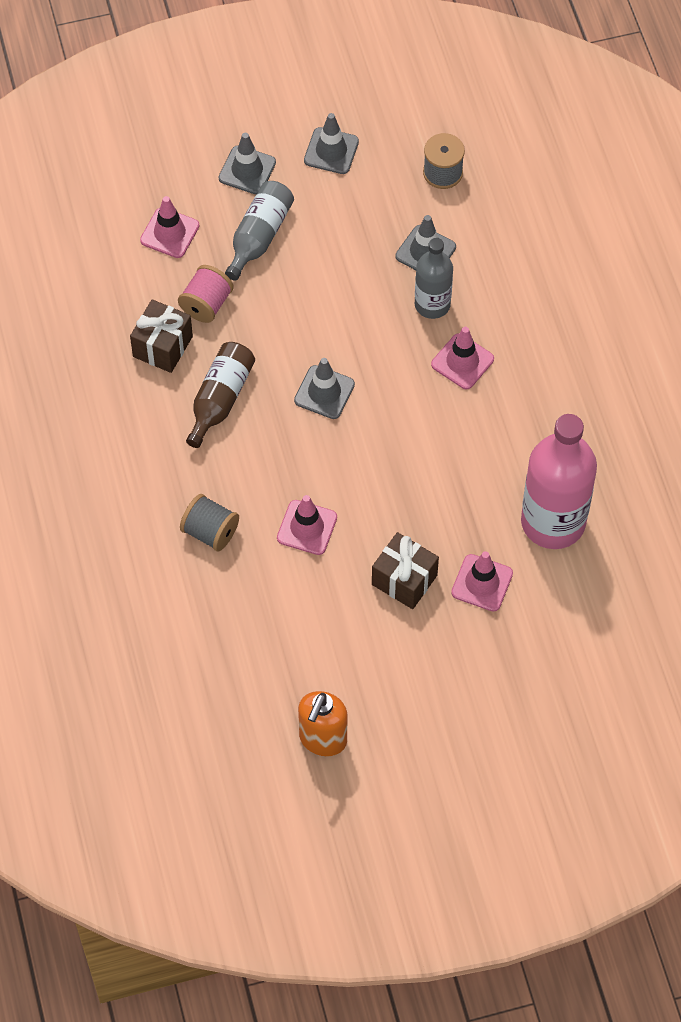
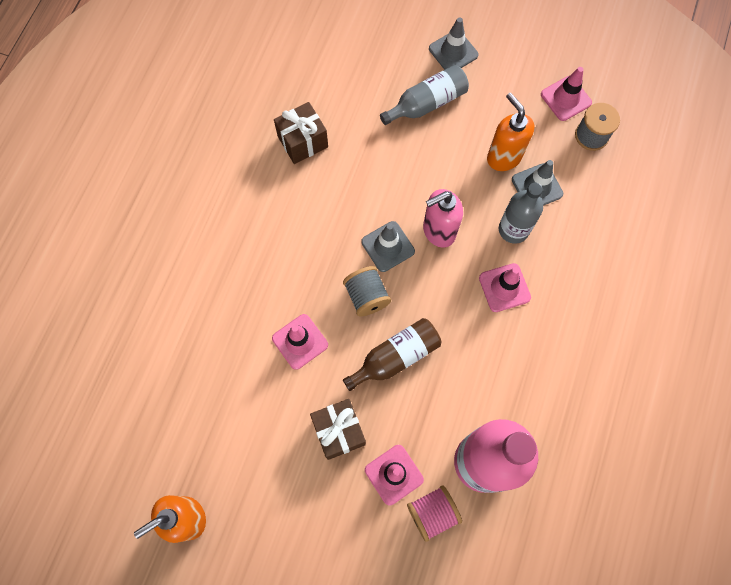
camera: 35 degrees right, 10 degrees up
(169, 233) = (368, 64): pink traffic cone -> pink traffic cone (565, 98)
(206, 304) = (354, 130): pink spool -> pink spool (432, 513)
(210, 532) = (232, 299): grey spool -> grey spool (366, 296)
(220, 399) = (312, 205): brown bottle -> brown bottle (395, 357)
(331, 151) = (522, 72): grey traffic cone -> none
(362, 349) = (438, 231): none -> pink soap dispenser
(373, 243) = (503, 157): none -> orange soap dispenser

